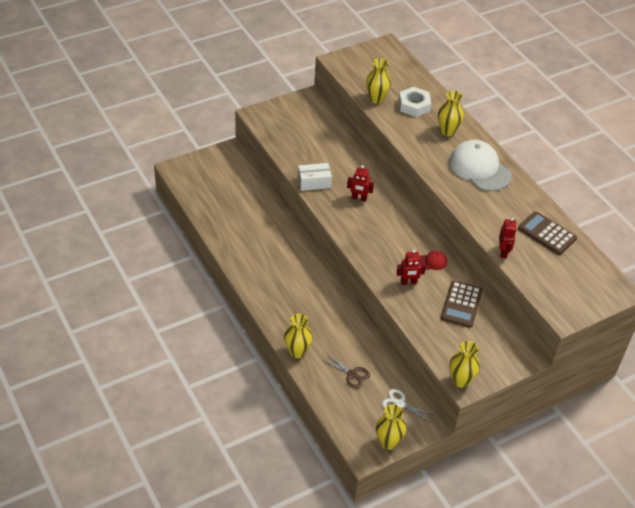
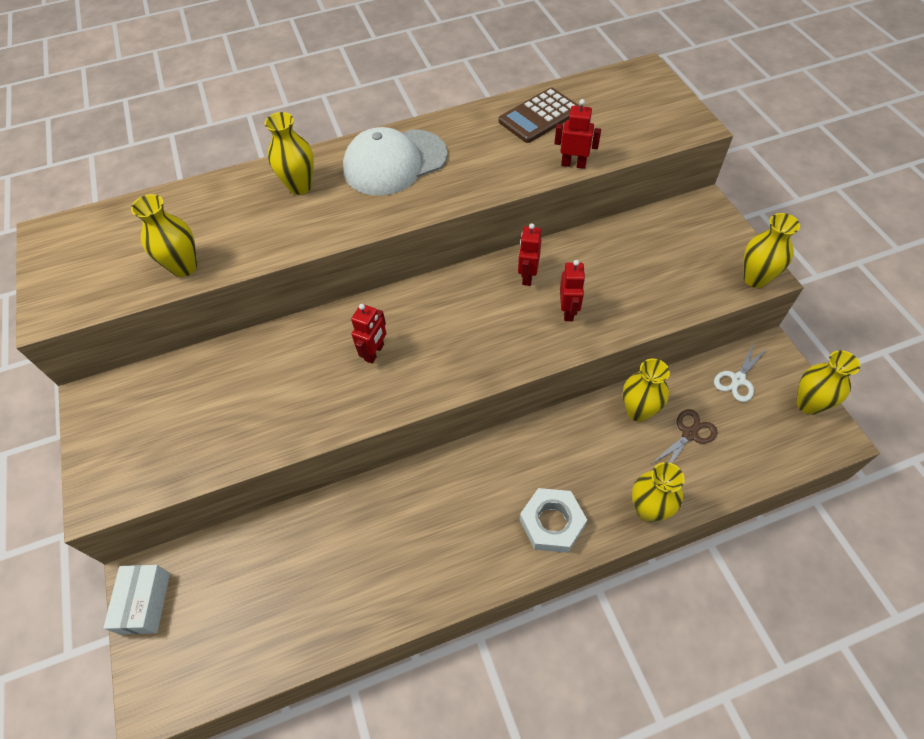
camera: 75 degrees left, 10 degrees up
(314, 182) = (319, 416): white box -> white box (145, 603)
(364, 348) = (638, 411): none -> yellow vase
(414, 105) = (222, 218): white nut -> white nut (552, 523)
(432, 262) = (527, 276): red cap -> red robot
(461, 304) = (613, 256): brown calculator -> none

